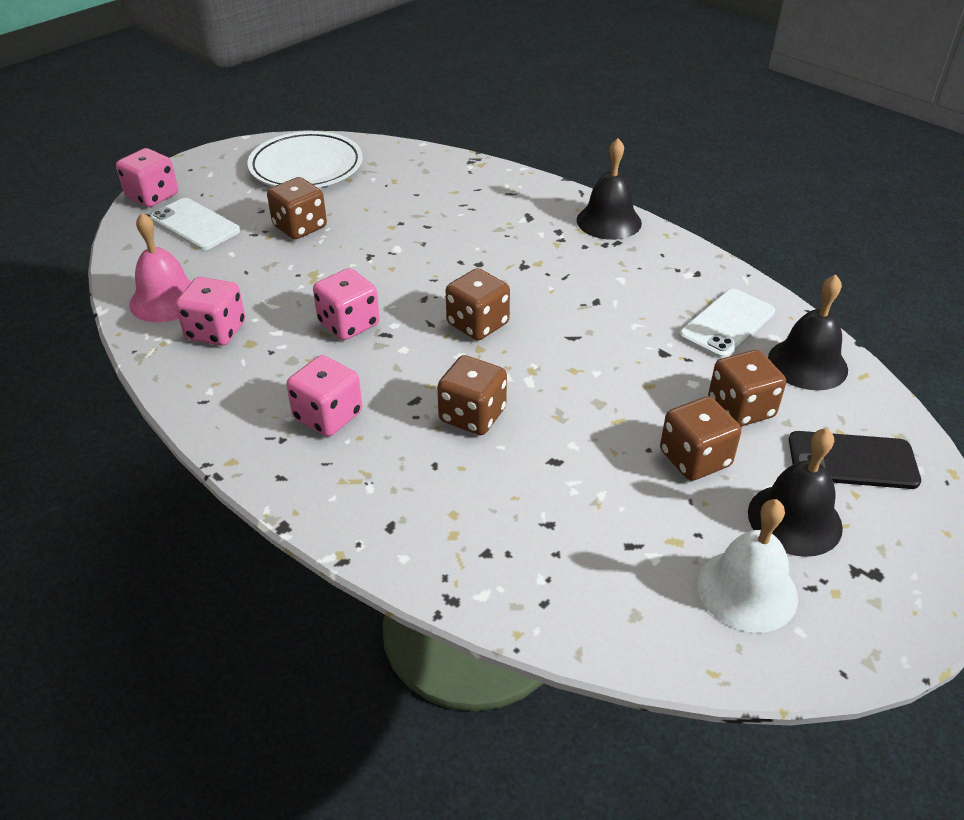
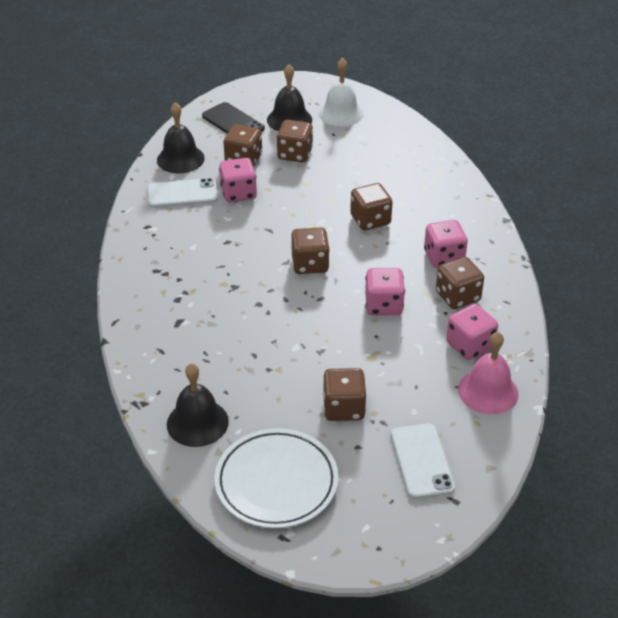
camera: 140 degrees left, 0 degrees up
(152, 196) = (436, 524): pink dice -> pink dice (238, 193)
(270, 376) = (457, 296): none -> brown dice
(609, 221) = (136, 287): black bell -> black bell (197, 422)

